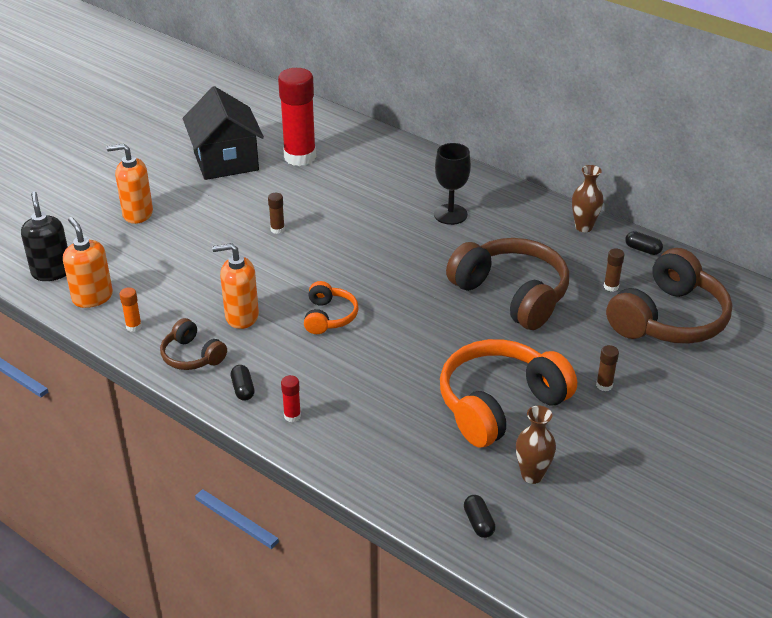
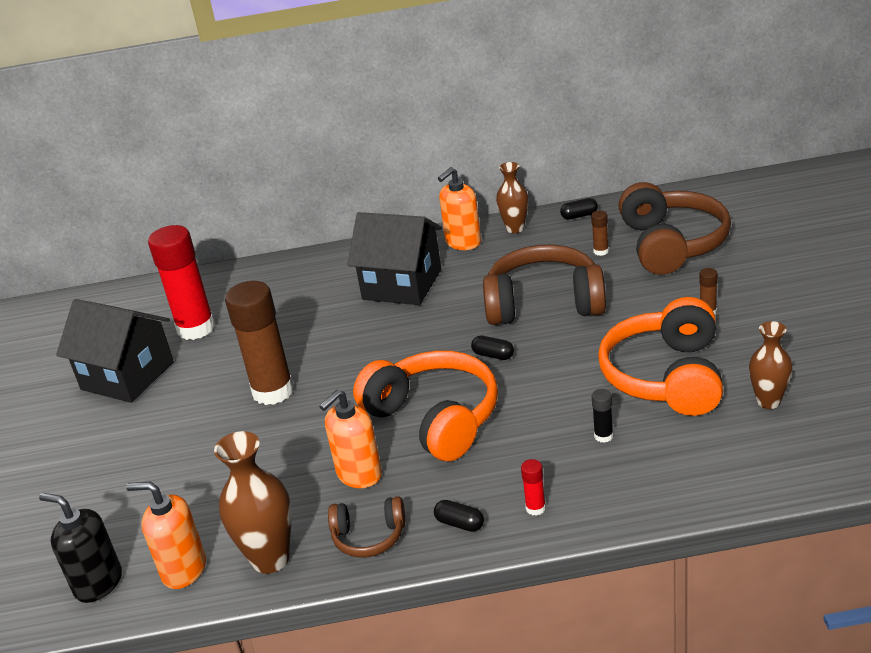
camera: 40 degrees left, 5 degrees down
(134, 326) = (270, 559): orange glue stick -> brown vase
(137, 214) = (108, 473): orange soap dispenser -> orange soap dispenser (463, 242)
(277, 229) = (273, 391): brown glue stick -> brown glue stick, size x2.47
(329, 317) = (434, 419): orange headphones -> orange headphones, size x1.95
(398, 408) = (603, 436): none -> black glue stick
(450, 214) = (402, 284): black goblet -> black house
(478, 523) = (793, 460): black capsule -> black capsule (493, 355)

